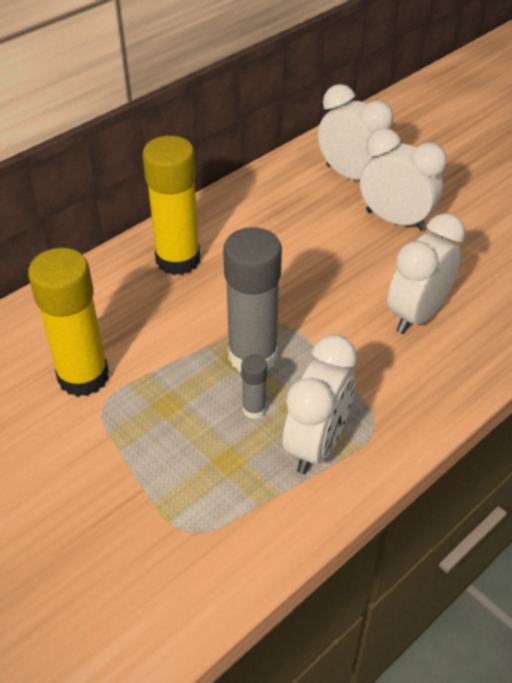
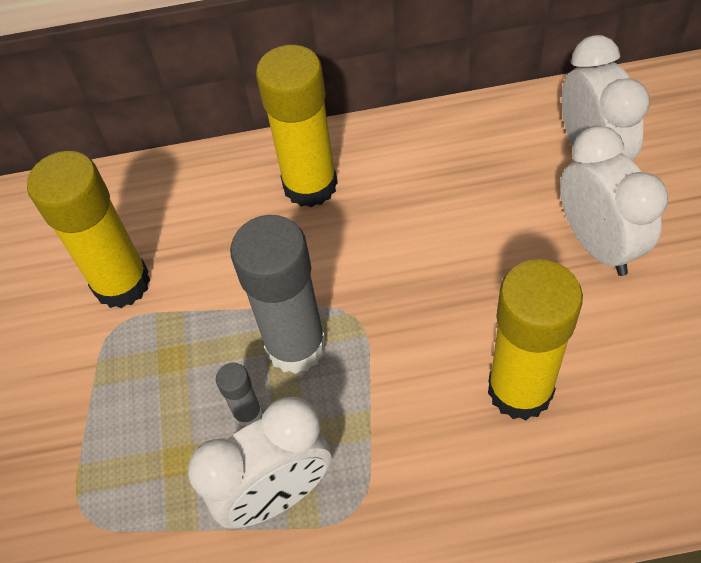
camera: 40 degrees right, 10 degrees up
(417, 314) = (520, 390): white clock -> yellow glue stick

